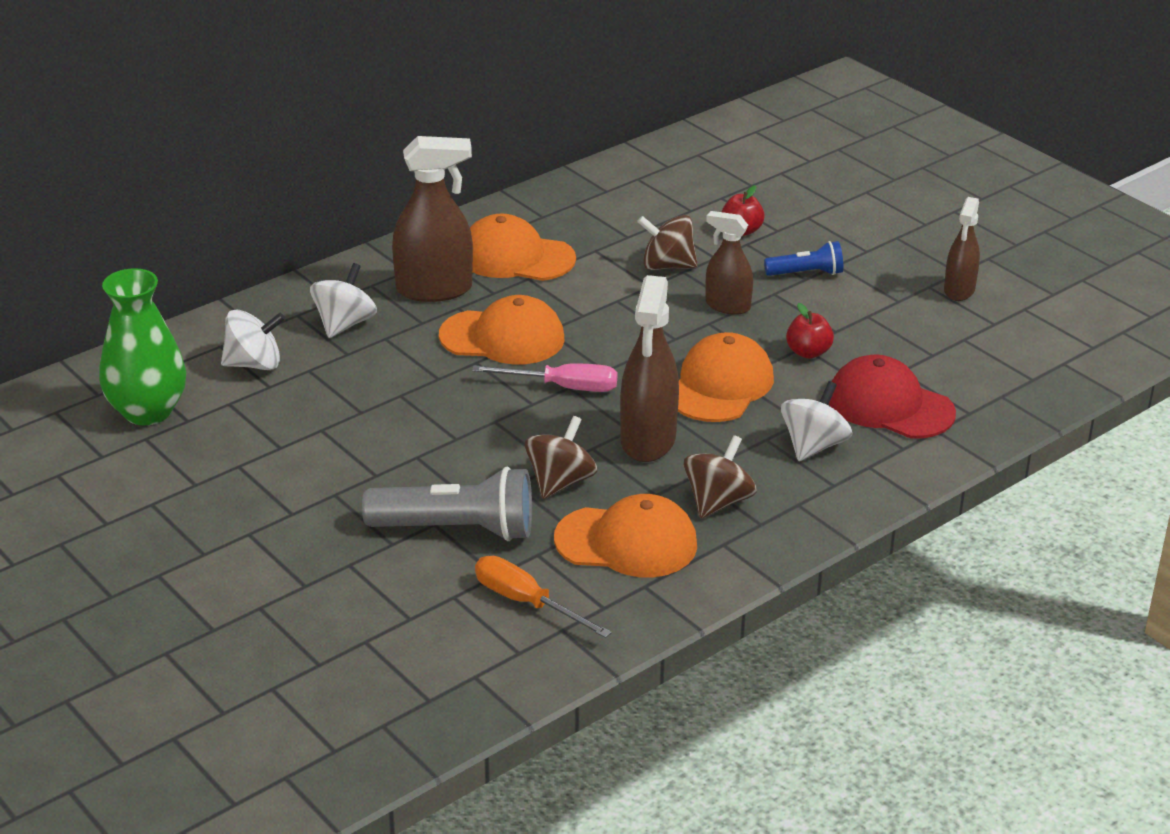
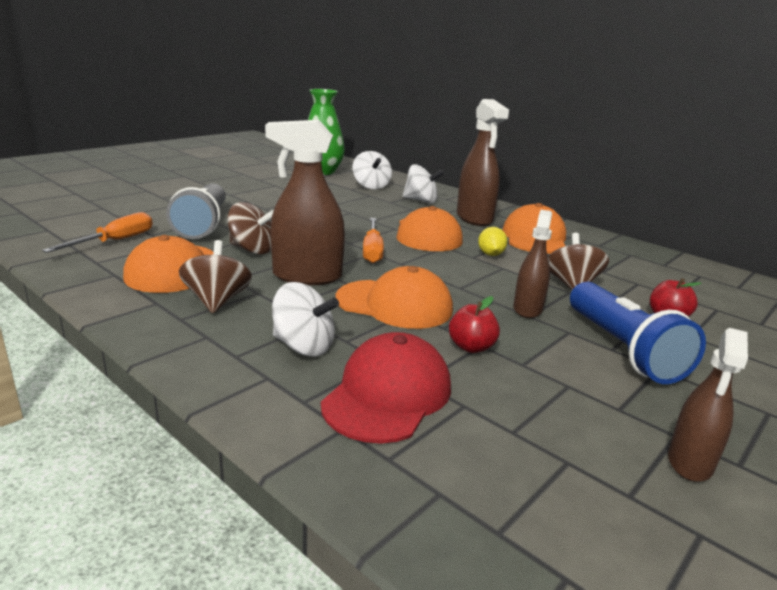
camera: 80 degrees right, 10 degrees down
(563, 387) = (372, 250): pink screwdriver -> orange screwdriver
(576, 301) = (490, 254): none -> yellow lemon
(718, 502) = (217, 301): brown spinning top -> brown spinning top turned 120 degrees counterclockwise
(806, 273) = (622, 349): blue flashlight -> blue flashlight, size x1.82
(959, 290) = (690, 462): brown spray bottle -> brown spray bottle turned 75 degrees counterclockwise

